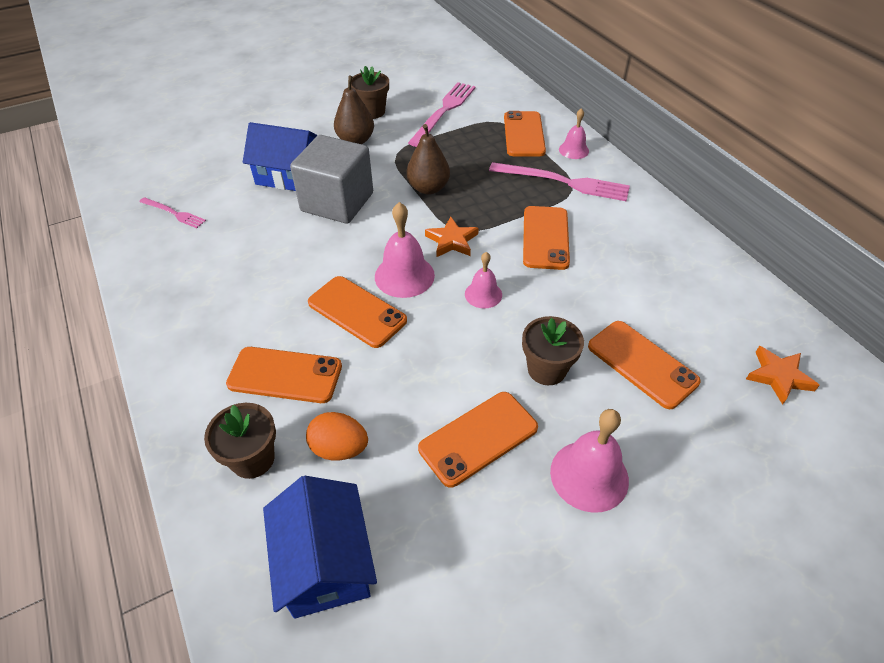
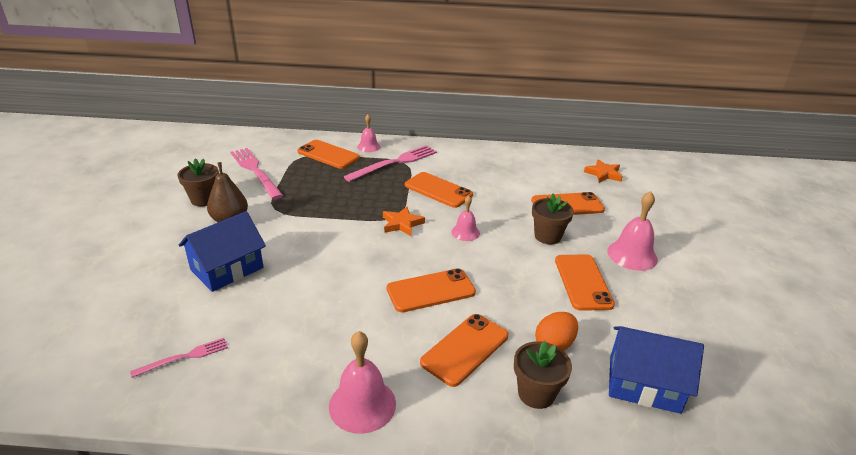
camera: 60 degrees left, 15 degrees down
(337, 202) = (296, 256): grey cube -> none
(404, 275) = (415, 256): pink bell -> pink bell (362, 404)
(428, 188) = (334, 211): brown pear -> none

